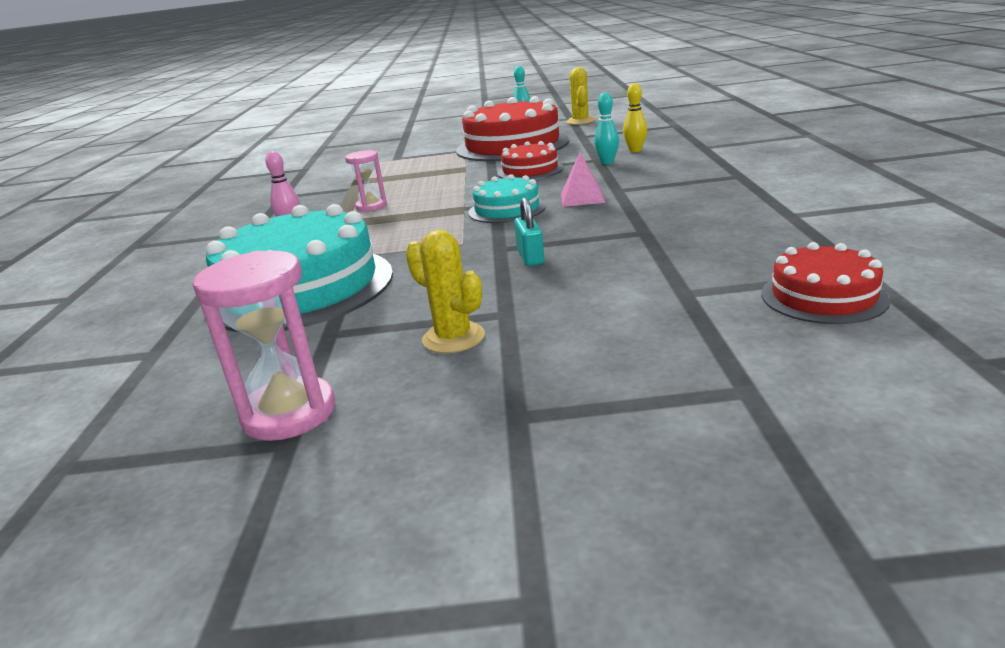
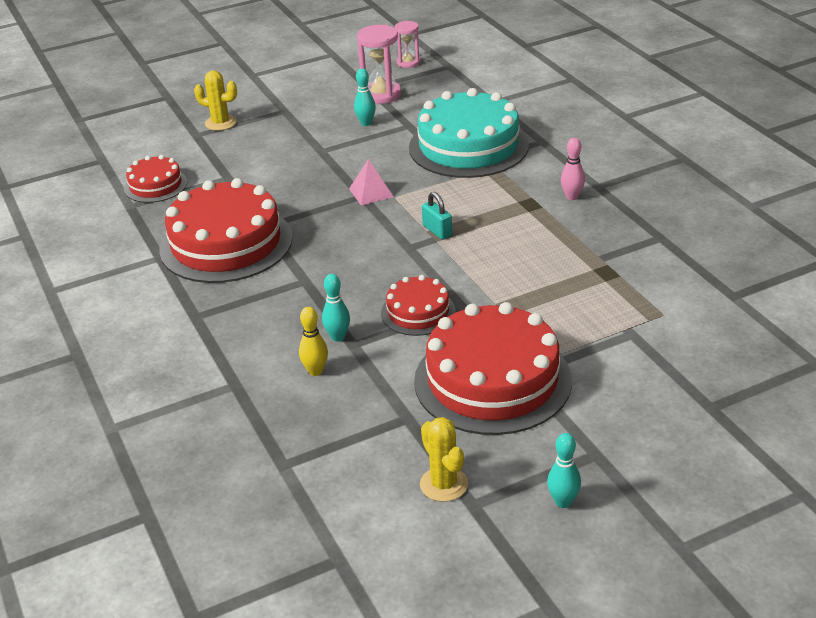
camera: 155 degrees right, 10 degrees up
(371, 206) = (530, 231): pink hourglass -> pink hourglass (408, 62)
(389, 351) = (366, 123): none -> turquoise bowling pin
(453, 338) = (338, 134): yellow cactus -> yellow cactus (220, 123)
(507, 209) = (391, 240): turquoise cake -> none
(530, 257) = (334, 190): turquoise padlock -> turquoise padlock (437, 231)
(582, 198) = (332, 264): pink pyramid -> pink pyramid (371, 192)
(699, 220) = (226, 243): none -> red cake

